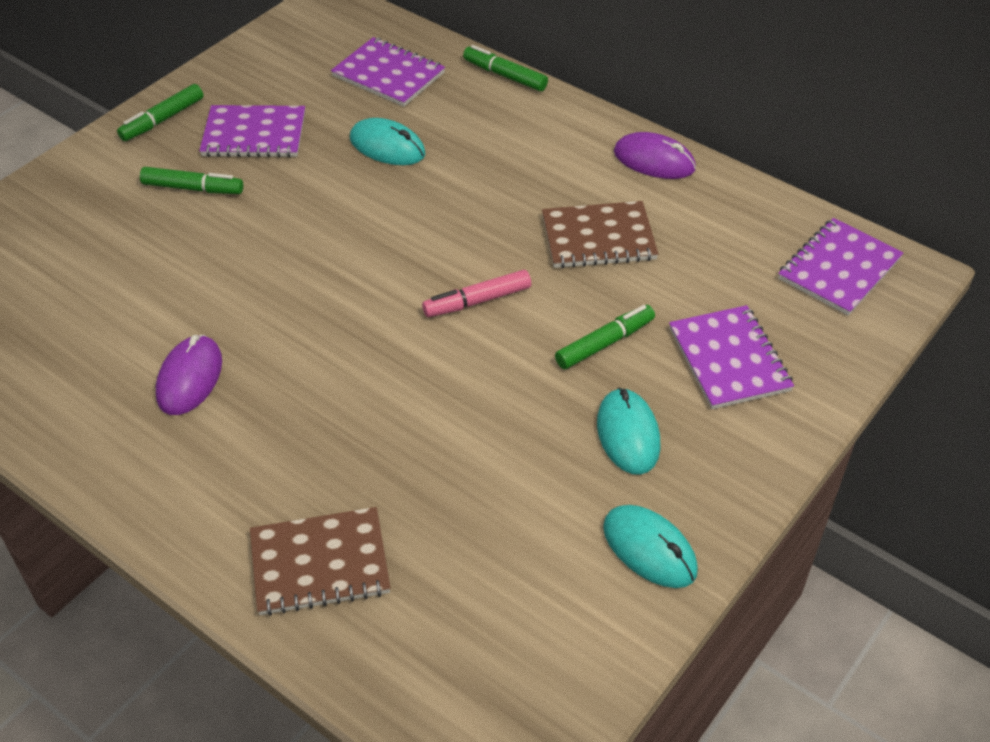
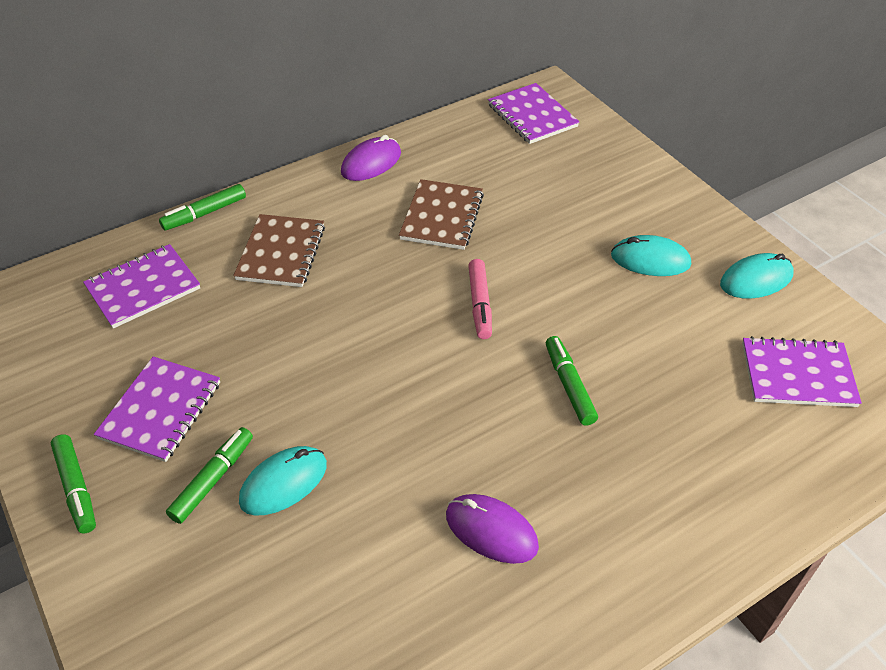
camera: 70 degrees left, 0 degrees up
(320, 563) = (734, 473): brown notebook -> brown notebook (281, 253)
(387, 146) = (249, 313): turquoise mouse -> turquoise mouse (283, 483)
(604, 343) = (556, 246): green marker -> green marker (569, 385)
(729, 359) = (596, 190): purple notebook -> purple notebook (797, 374)

